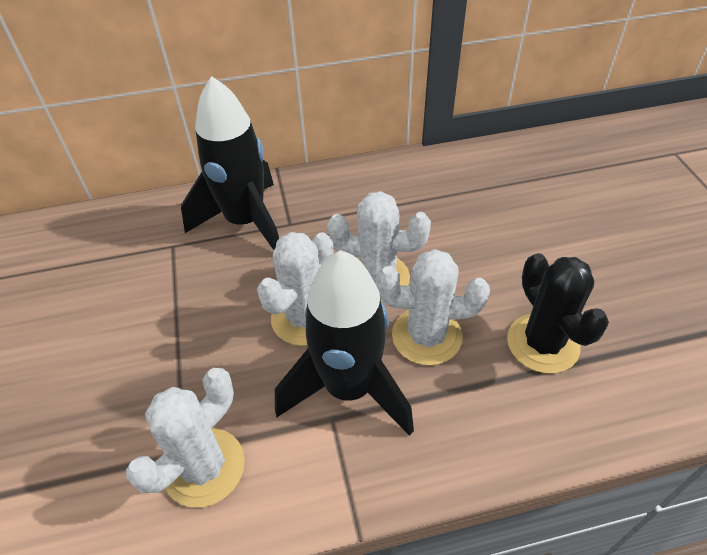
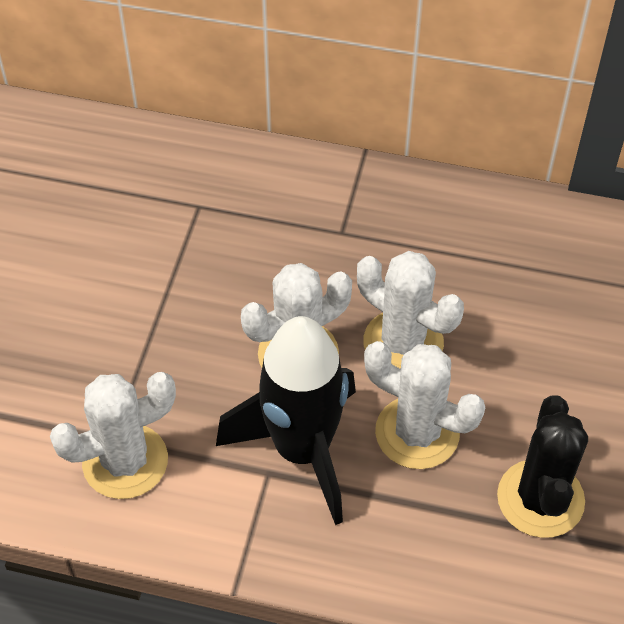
camera: 25 degrees right, 5 degrees up
(246, 222) = (293, 209): black rocket -> none

